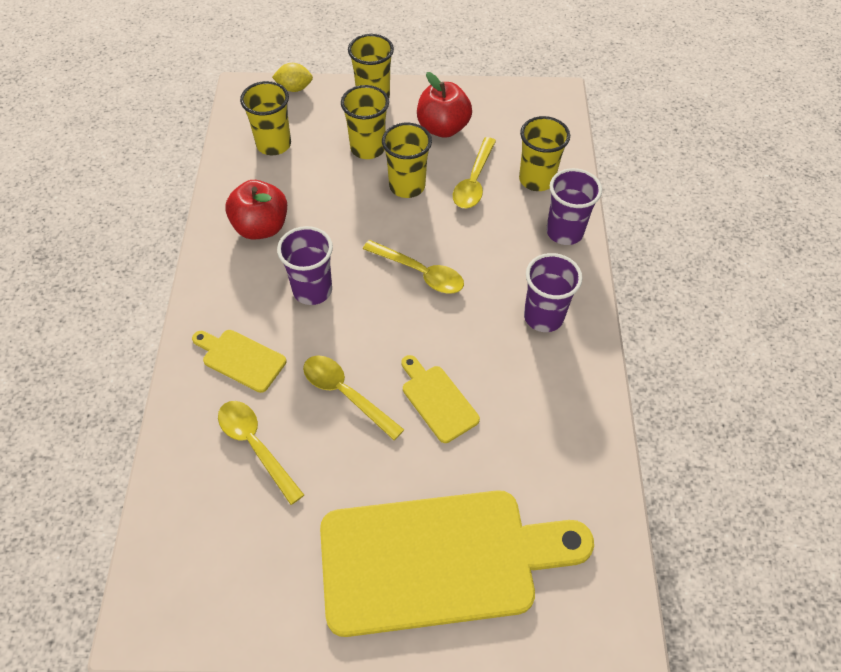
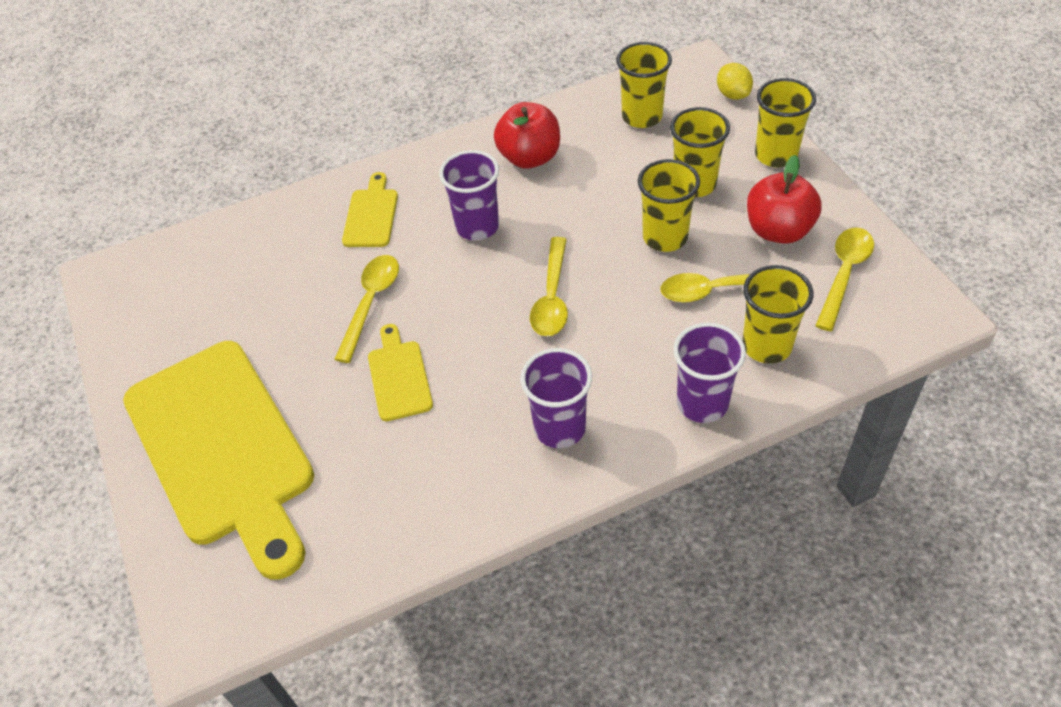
camera: 70 degrees right, 5 degrees down
(255, 446) = (286, 266): yellow spoon -> yellow spoon (844, 274)
(437, 400) = (399, 376): yellow cutting board -> yellow cutting board turned 45 degrees counterclockwise

